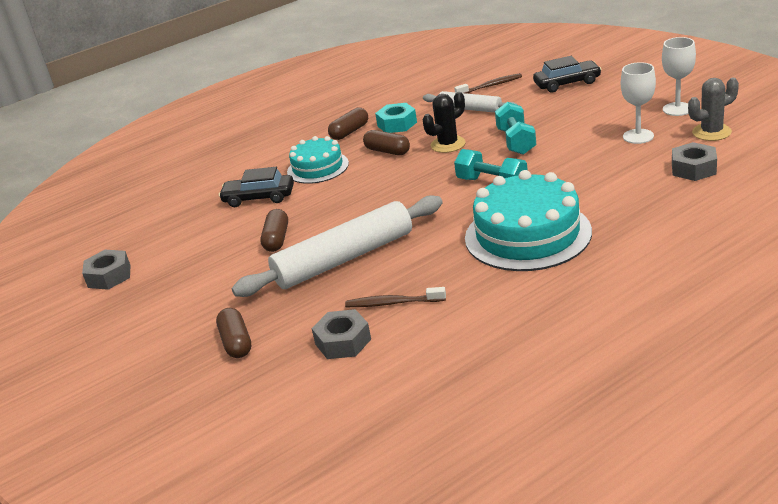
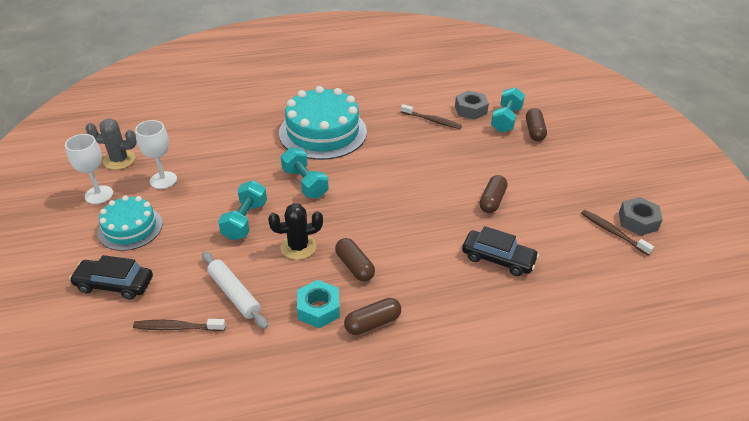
camera: 165 degrees left, 10 degrees up
(140, 256) = (613, 232): none -> brown toothbrush
(283, 345) = (506, 120): none -> turquoise dumbbell
(318, 167) = (430, 276): turquoise cake -> turquoise cake (130, 228)
(344, 259) = (448, 162): white rolling pin -> none
(693, 169) = (176, 136): grey nut -> none

